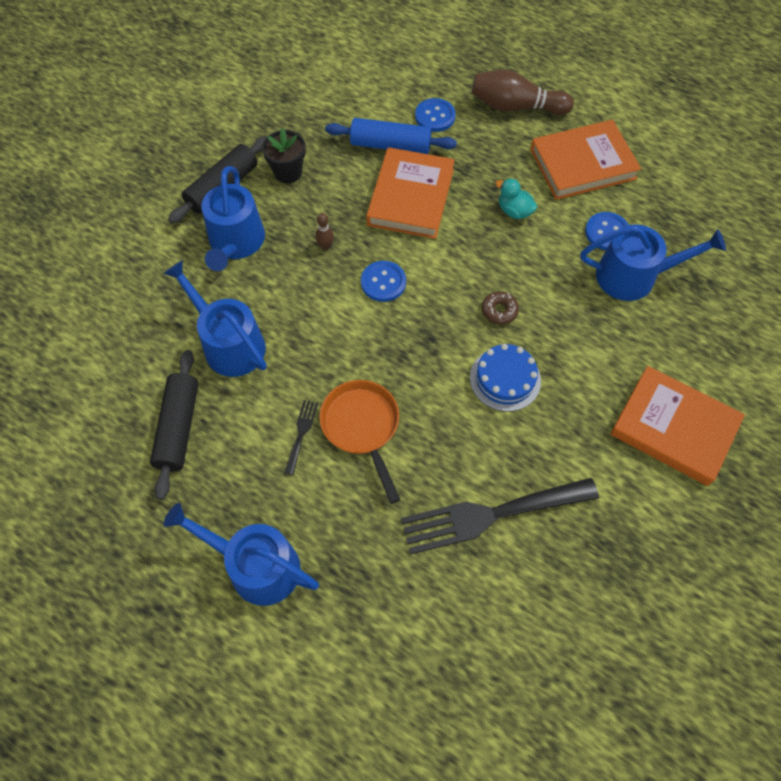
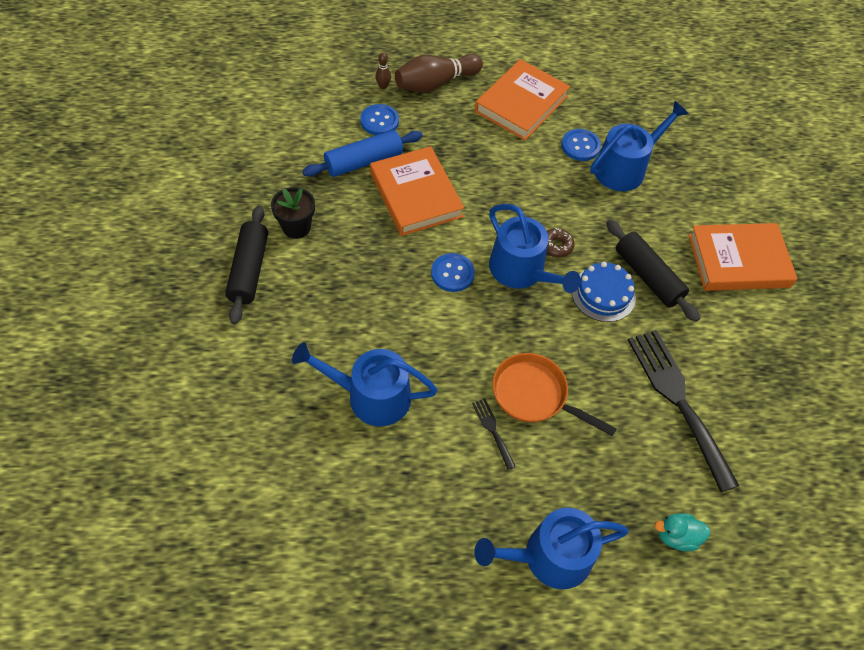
camera: 40 degrees left, 5 degrees down
(178, 428) = (390, 492): black rolling pin -> black rolling pin (647, 276)
(235, 243) = (302, 310): blue watering can -> blue watering can (521, 271)
(325, 246) = (381, 270): brown bowling pin -> brown bowling pin (383, 86)
(490, 515) = (678, 400): black fork -> black fork turned 120 degrees clockwise
(514, 211) = (503, 164): turquoise duck -> turquoise duck (676, 536)

